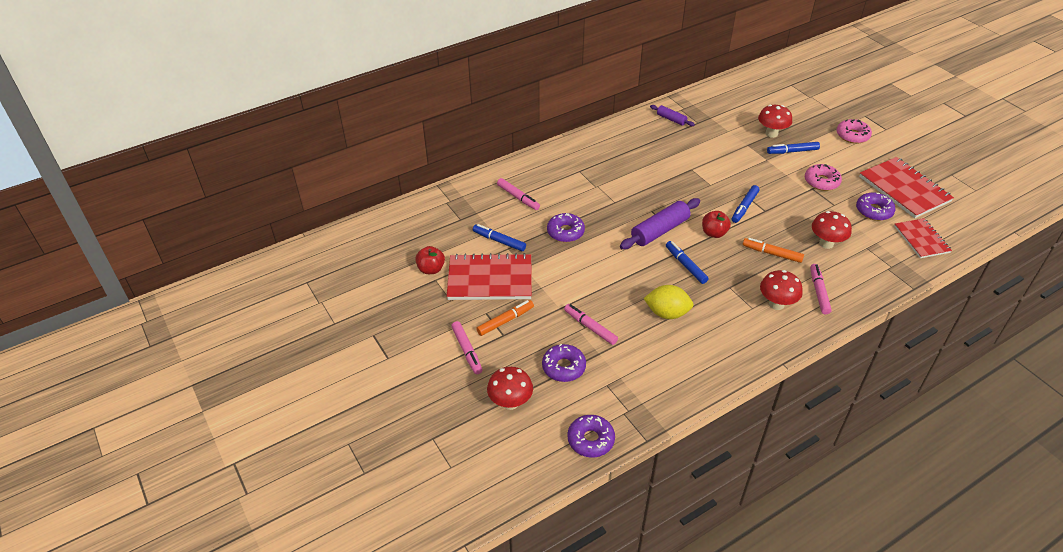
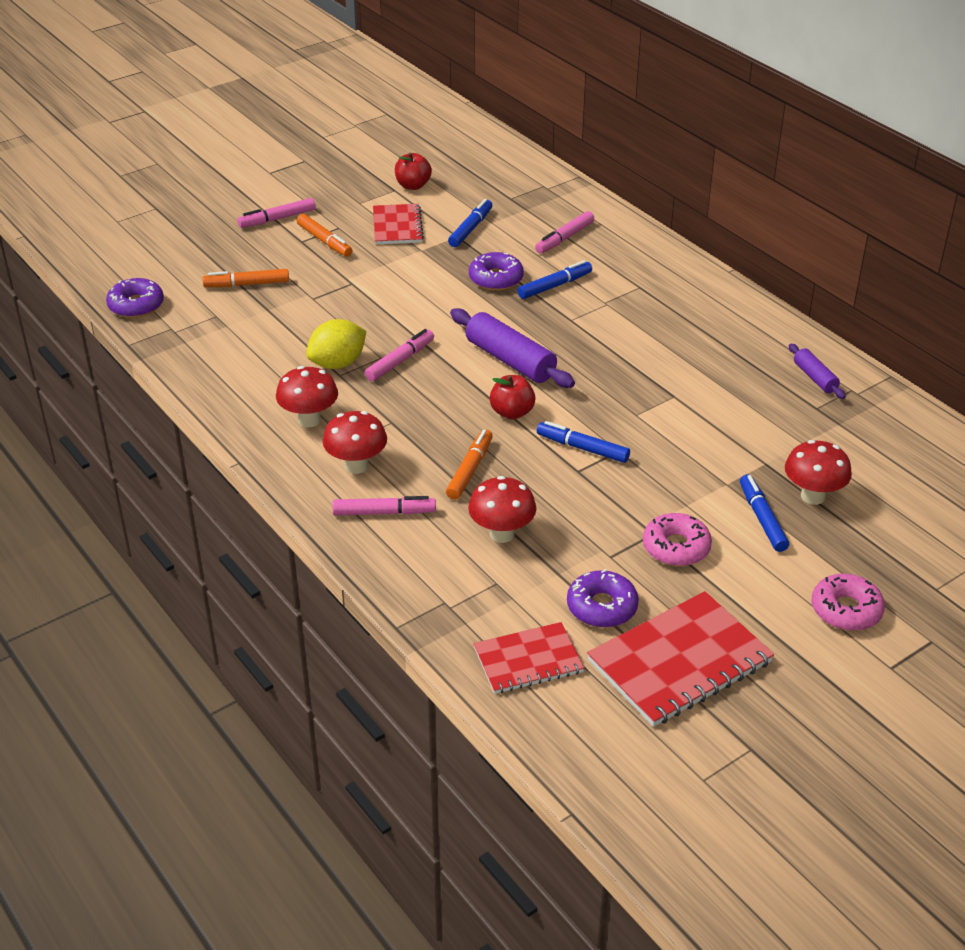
camera: 85 degrees right, 5 degrees down
(490, 279) = (397, 226): red notebook -> red notebook, size x0.62
(510, 402) = (197, 251): red mushroom -> red mushroom (309, 420)
(563, 367) = (247, 284): purple donut -> orange marker
(590, 327) = (312, 302): pink marker -> pink marker (400, 361)
(667, 313) = (338, 363): yellow lemon -> yellow lemon turned 45 degrees clockwise
(671, 119) = (815, 378): purple rolling pin -> purple rolling pin turned 60 degrees counterclockwise
(685, 265) = (435, 382): blue marker -> blue marker (554, 286)

